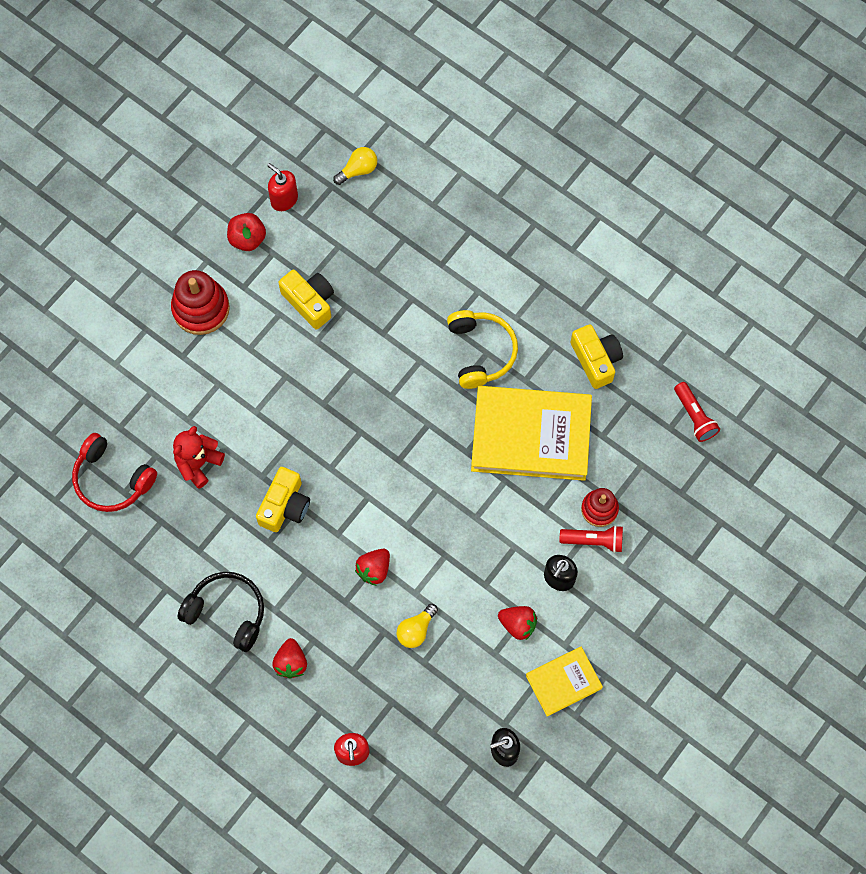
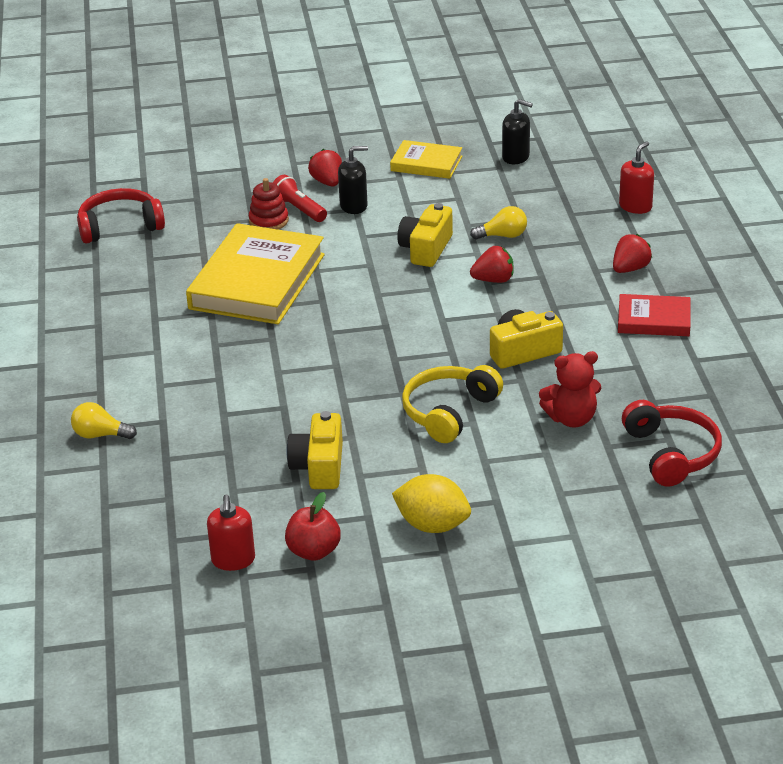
camera: 135 degrees left, 35 degrees down
(201, 308) = (432, 525): red stacking toy -> yellow lemon
(227, 612) = (654, 320): black headphones -> red book
(358, 170) = (128, 536): yellow light bulb -> yellow light bulb (100, 435)
(481, 352) = (219, 348): yellow headphones -> yellow headphones (449, 412)
(518, 624) = (419, 201): red strawberry -> red strawberry (327, 182)
(531, 436) = (257, 281): yellow book -> yellow book turned 60 degrees clockwise
(596, 360) = (137, 292): yellow camera -> yellow camera (426, 249)
(694, 416) = (120, 226): red flashlight -> red headphones

